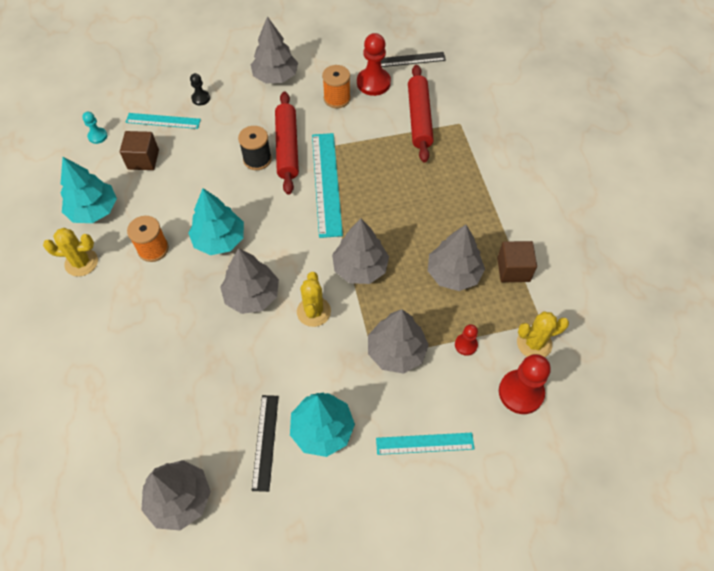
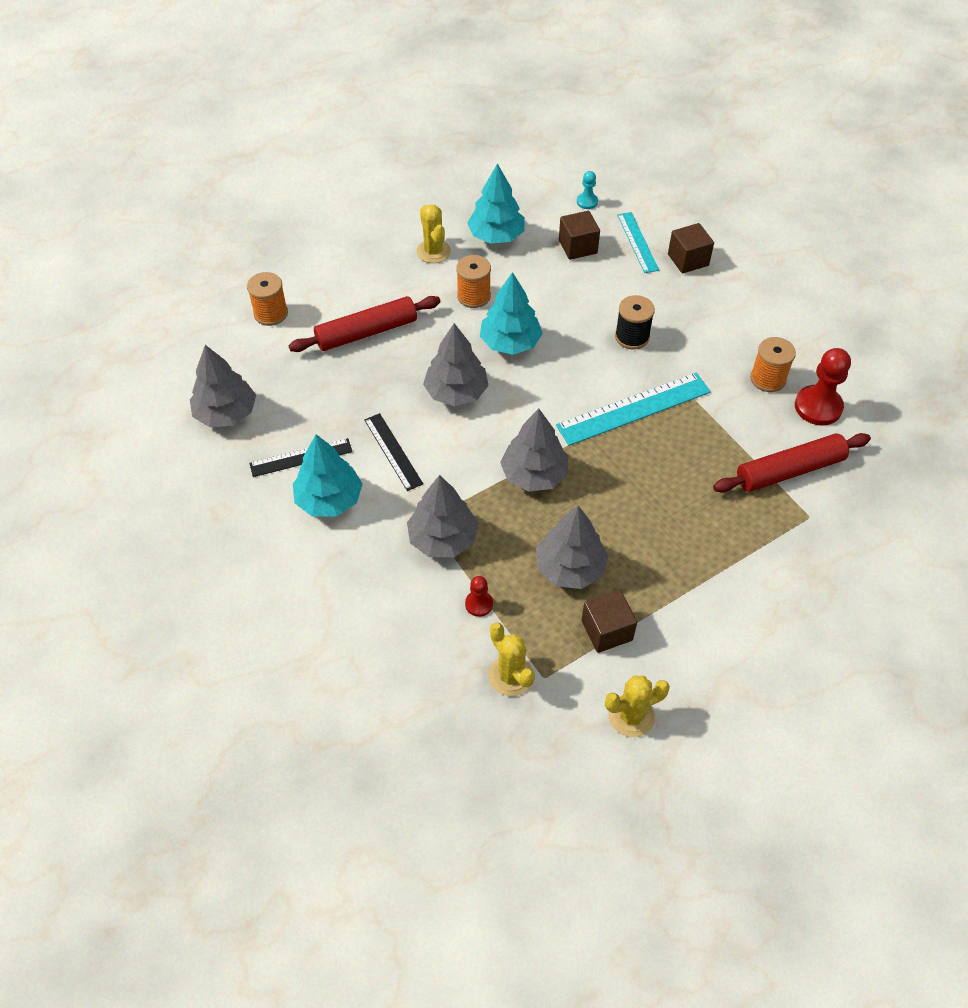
camera: 70 degrees right, 5 degrees down
(73, 424) = (271, 313): none -> orange spool
(201, 98) = (688, 260): black pawn -> brown cube
(275, 76) = (764, 311): grey tree -> none
(287, 147) = (664, 357): red rolling pin -> red rolling pin (366, 332)
(313, 311) = (460, 450): yellow cactus -> yellow cactus (631, 716)
(410, 60) = (886, 434): black ruler -> black ruler (393, 451)
(425, 443) = (344, 594): turquoise ruler -> none
(521, 392) = (439, 675): red pawn -> none

